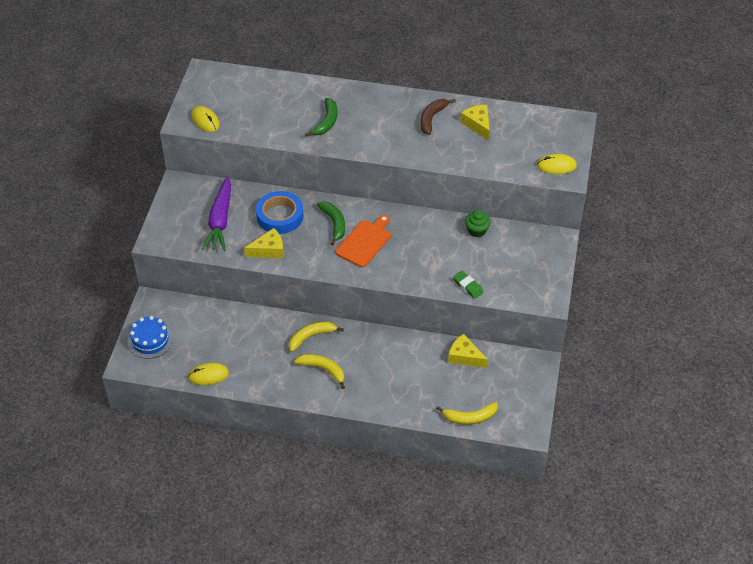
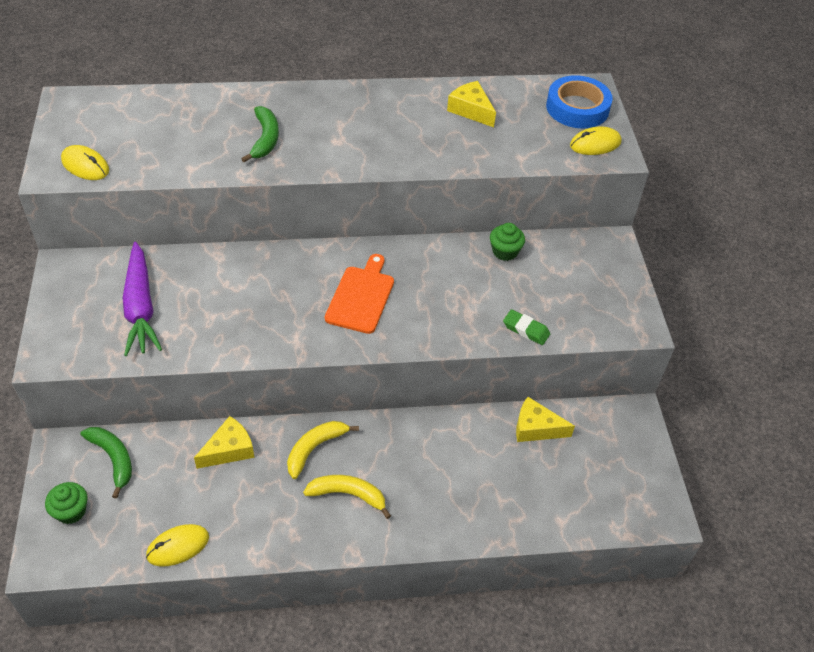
camera: 20 degrees left, 0 degrees up
(150, 340) = (71, 511): blue cake -> green cupcake
(269, 250) = (226, 336): yellow cheese -> yellow cheese (229, 449)
(280, 216) = (227, 284): blue tape -> blue tape (577, 108)
(334, 223) = (309, 280): green banana -> green banana (113, 459)
(432, 118) = (408, 112): brown banana -> none
(470, 417) = (579, 516): yellow banana -> none

